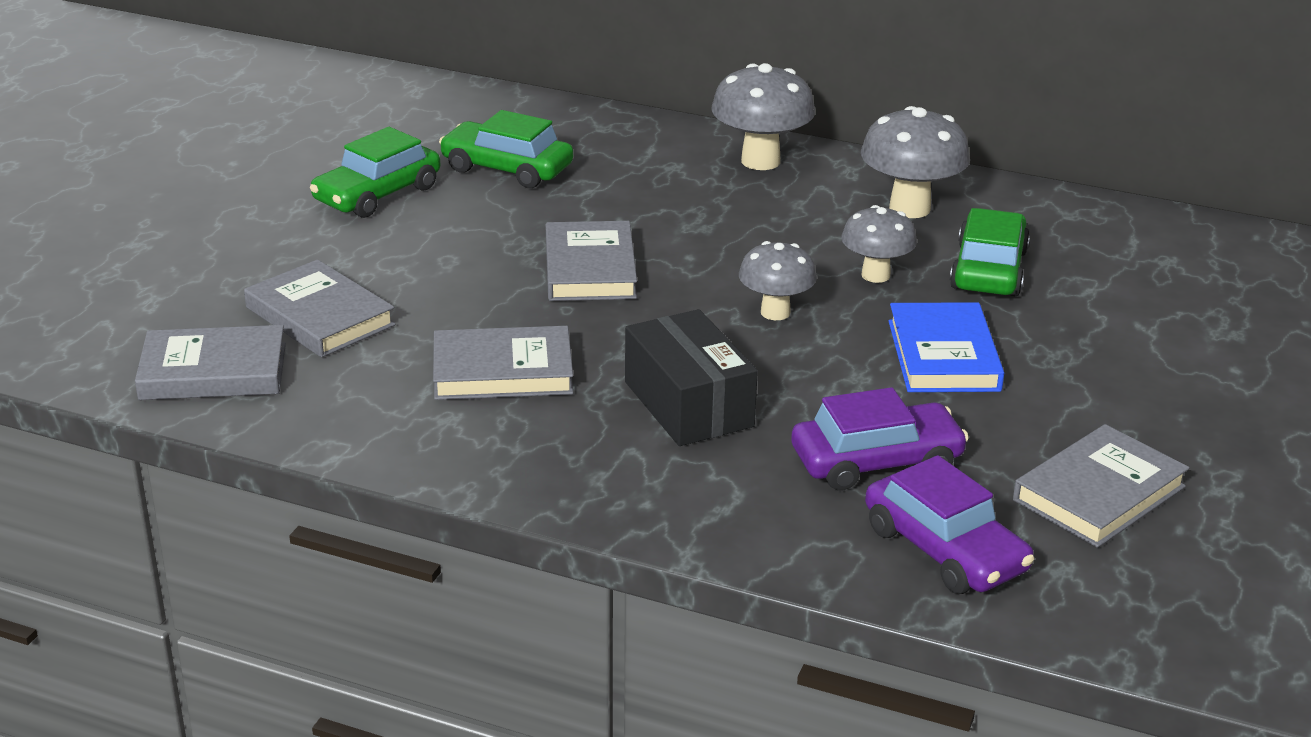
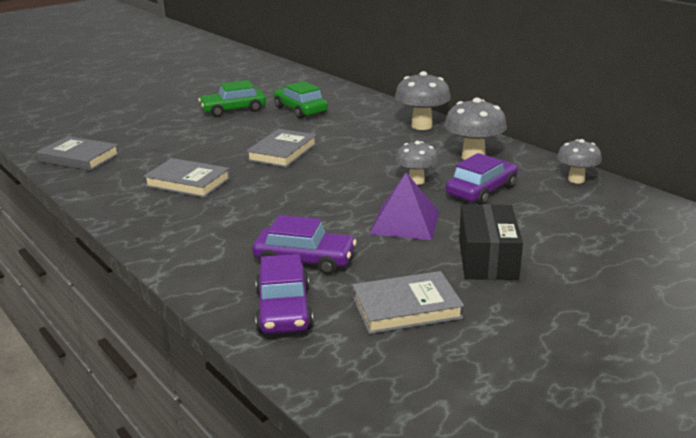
camera: 30 degrees right, 5 degrees down
(320, 316) = (147, 147): grey book -> none
(688, 404) = (249, 213): black box -> black box (487, 259)
(775, 312) = (343, 186): grey mushroom -> grey mushroom (576, 180)
(943, 355) = (405, 222): blue book -> purple pyramid
(988, 270) = (481, 191): green car -> purple car

